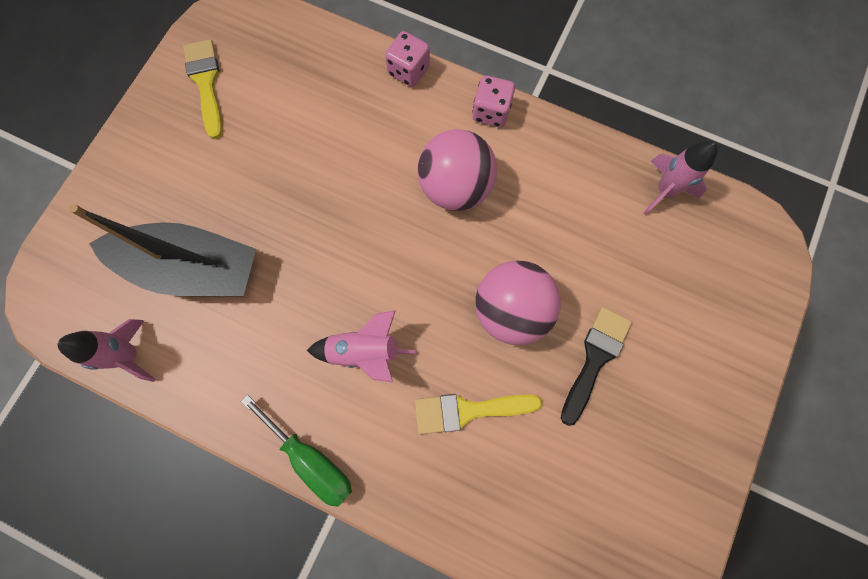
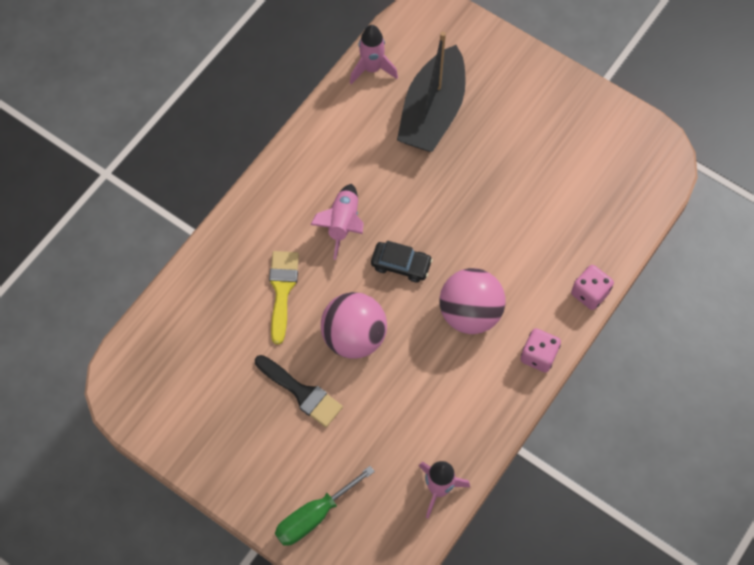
camera: 100 degrees right, 10 degrees down
(206, 83) = (596, 133): yellow brush -> none
(311, 459) = (271, 178): green screwdriver -> green screwdriver (314, 516)
(408, 272) = (401, 265): none -> black car

